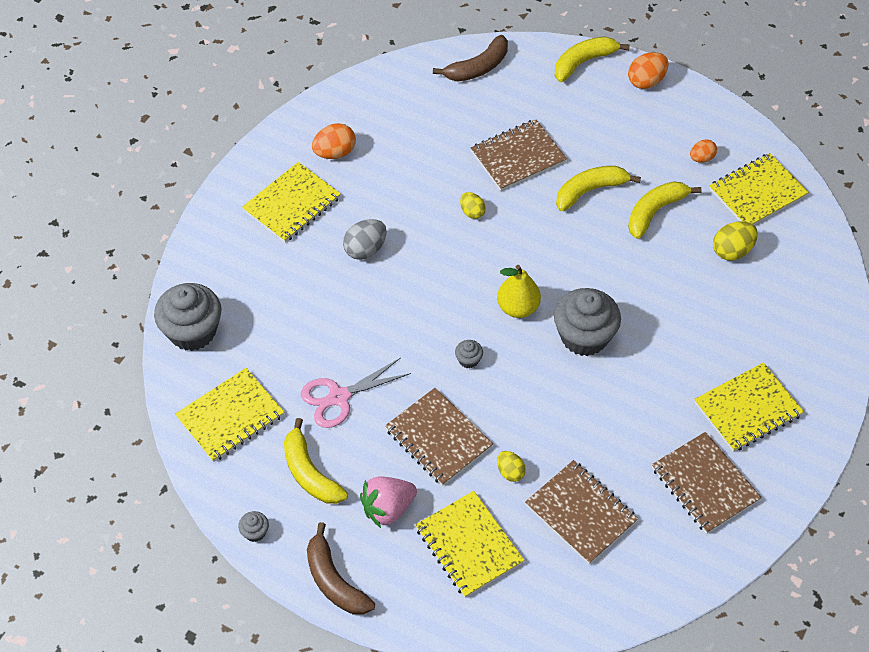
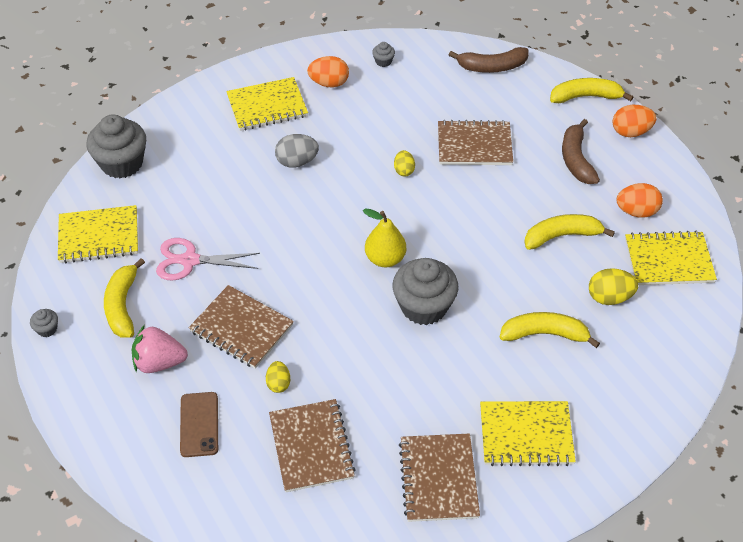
camera: 30 degrees right, 5 degrees down
(334, 581) = (74, 396): brown banana -> brown banana (576, 159)
(438, 438) = (241, 328): brown notebook -> brown notebook turned 45 degrees counterclockwise
(468, 360) = (313, 280): grey cupcake -> grey cupcake (383, 61)
(468, 545) = (199, 424): yellow notebook -> brown phone
(590, 191) = (516, 196): yellow banana -> yellow banana (544, 334)
(701, 158) = (636, 211): orange egg -> orange egg, size x1.56

